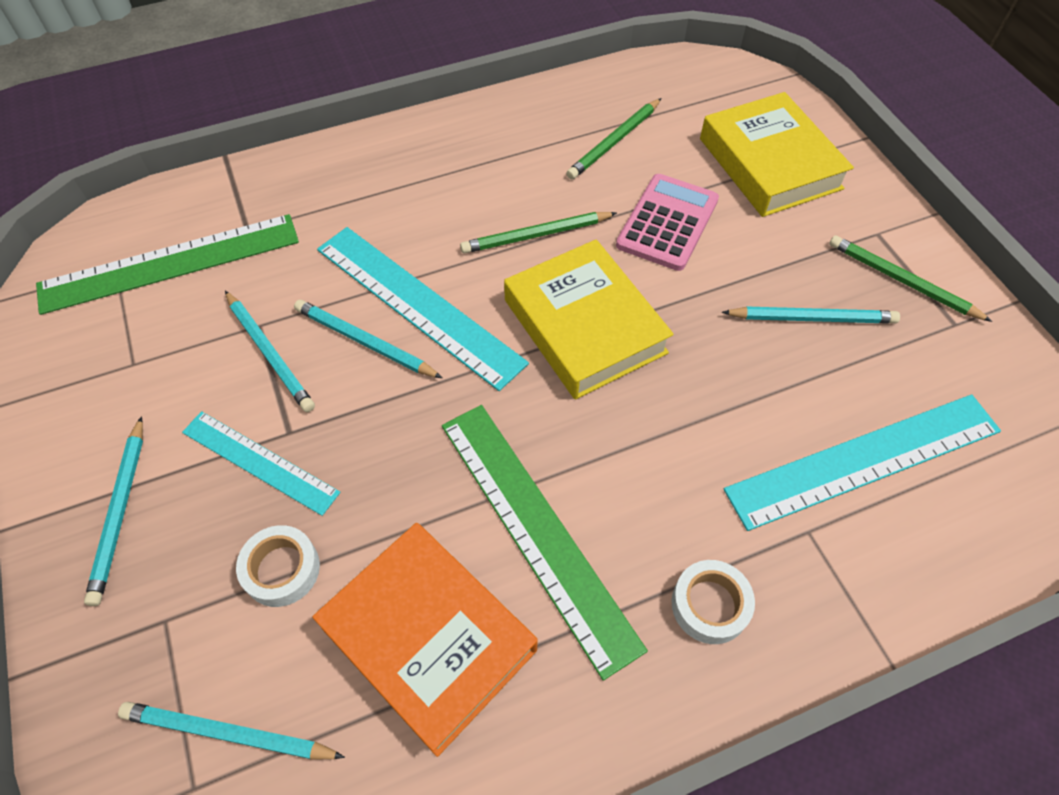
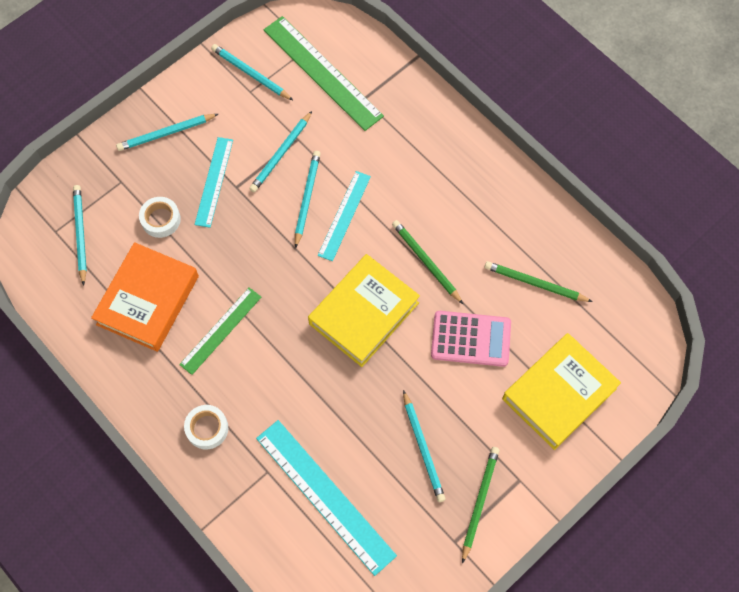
camera: 70 degrees right, 10 degrees up
(103, 353) = (251, 74): none -> turquoise pencil
(418, 304) = (344, 215): turquoise ruler -> turquoise ruler, size x0.61
(537, 530) = (221, 330): green ruler -> green ruler, size x0.61

